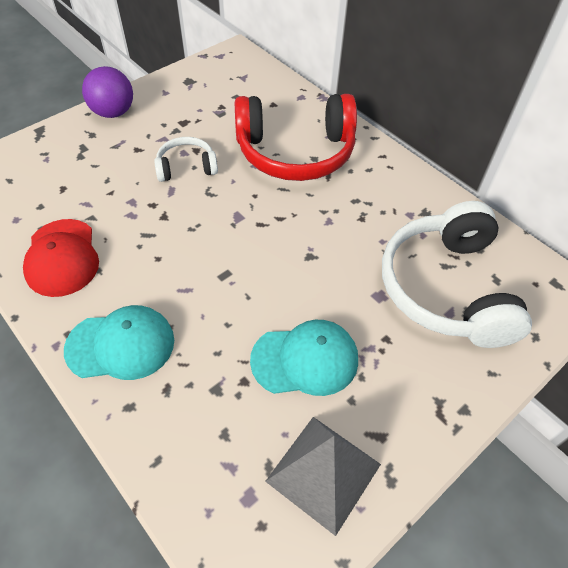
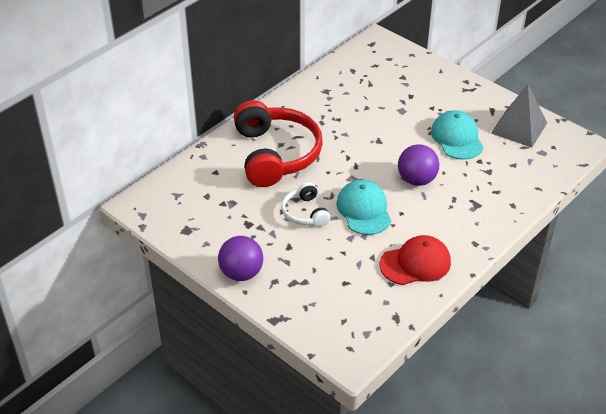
camera: 95 degrees left, 10 degrees down
(121, 345) = (475, 217): turquoise cap -> turquoise cap (364, 210)
(218, 287) = (416, 180): none -> purple ball
(446, 288) = (388, 84): white headphones -> none

